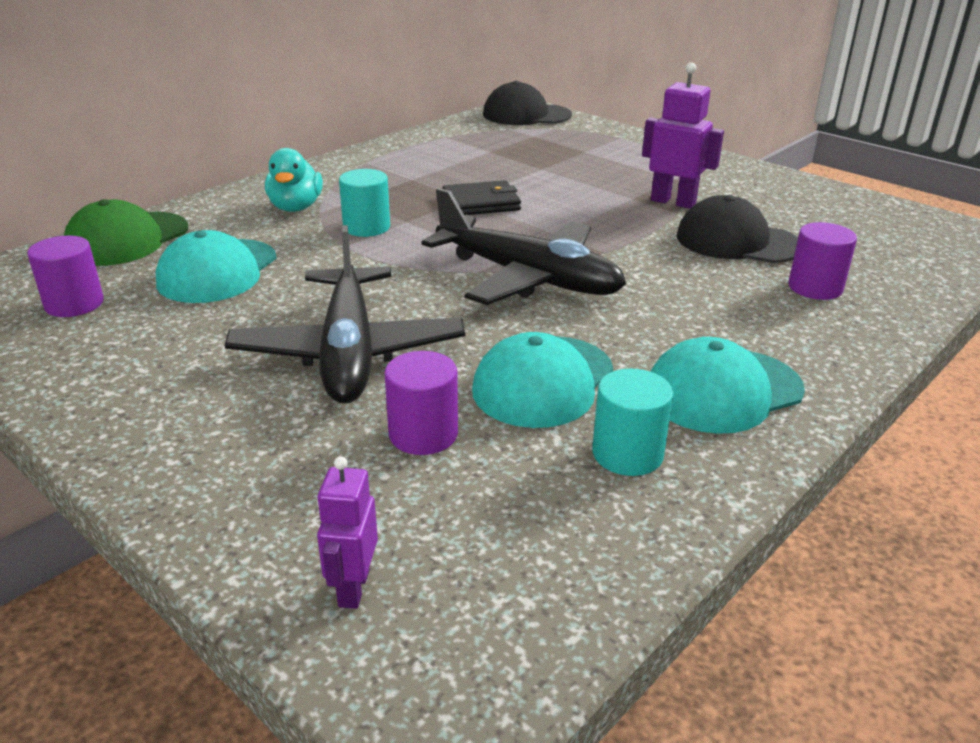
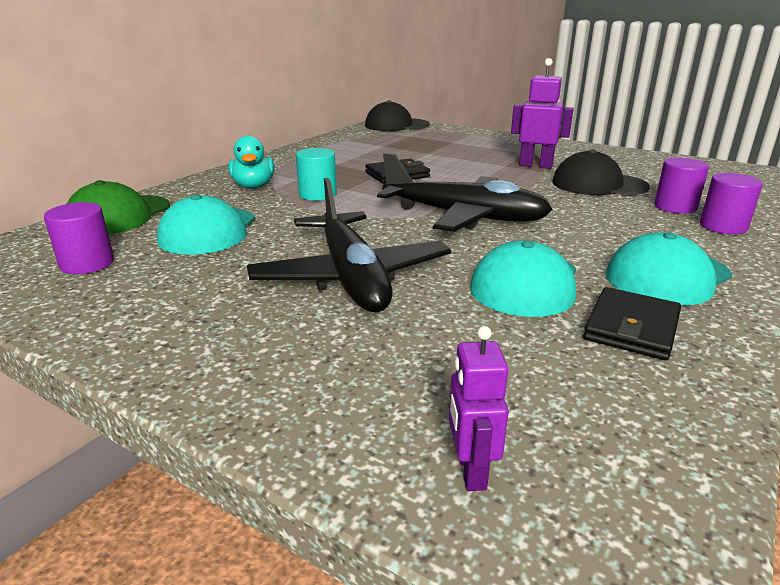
camera: 10 degrees left, 5 degrees down
(423, 434) = (453, 331): purple cylinder -> purple cylinder (723, 226)
(627, 454) = (631, 327): turquoise cylinder -> black wallet

